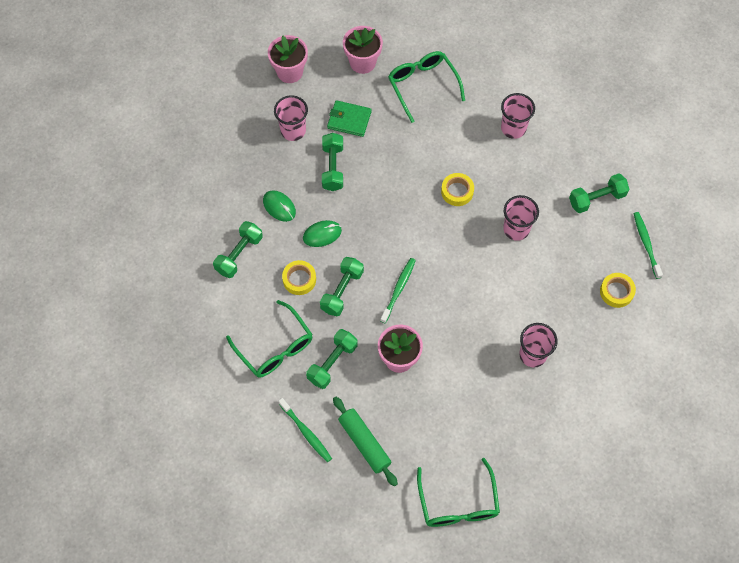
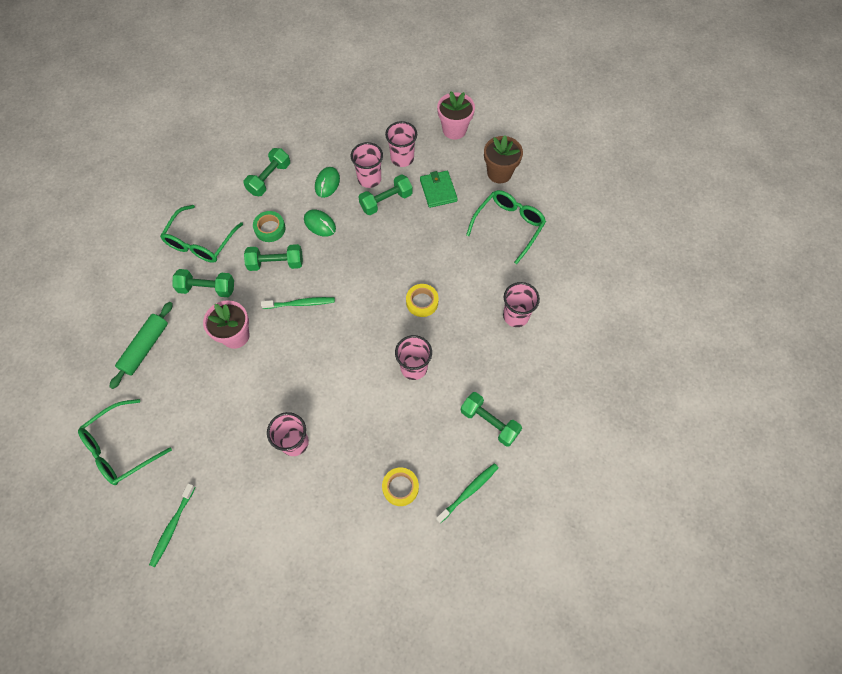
camera: 60 degrees right, 0 degrees up
(239, 254) = (269, 178): green dumbbell -> green dumbbell turned 60 degrees counterclockwise
(298, 169) = (369, 179): none -> pink cup
(299, 279) = (270, 229): yellow tape -> green tape
(306, 432) = (136, 300): green toothbrush -> green toothbrush (172, 527)
(362, 62) = (499, 173): pink flower pot -> brown flower pot

